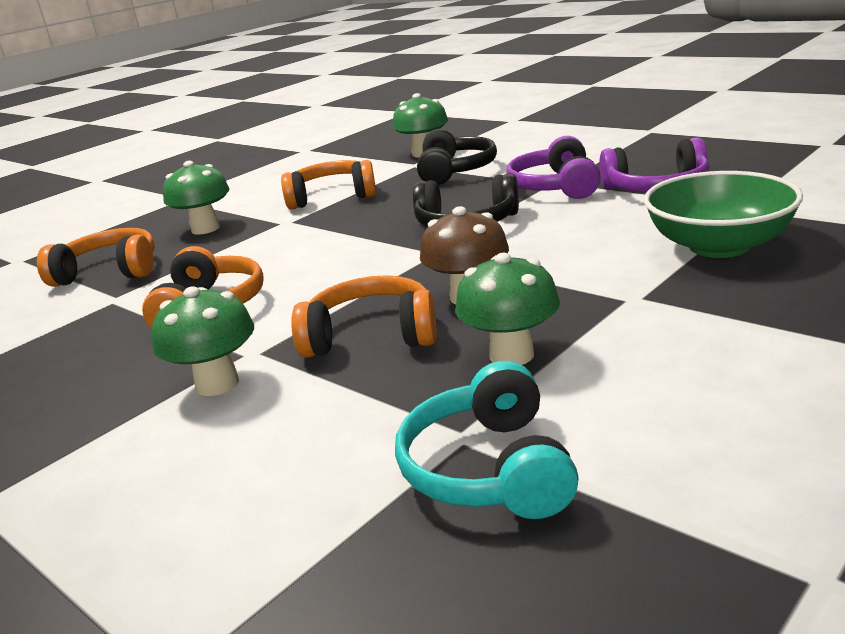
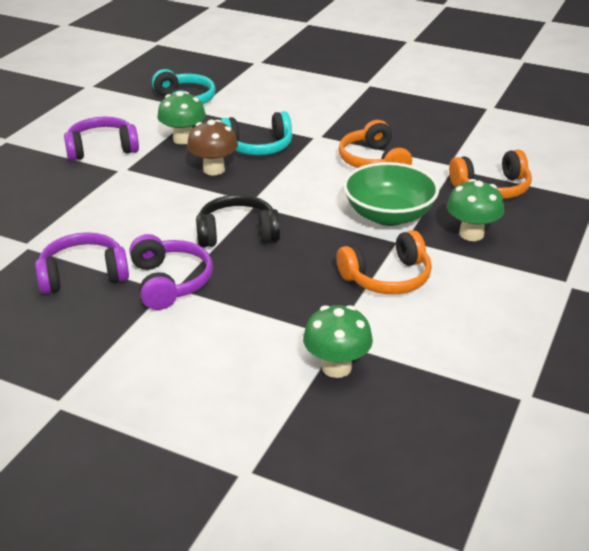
camera: 160 degrees right, 10 degrees up
(217, 384) = (320, 123): green mushroom -> none
(371, 336) = (258, 146): orange headphones -> turquoise headphones
(455, 171) = (279, 319): black headphones -> none
(687, 338) = (102, 149): none -> purple headphones
(719, 246) = (62, 207): green bowl -> green bowl (388, 215)

